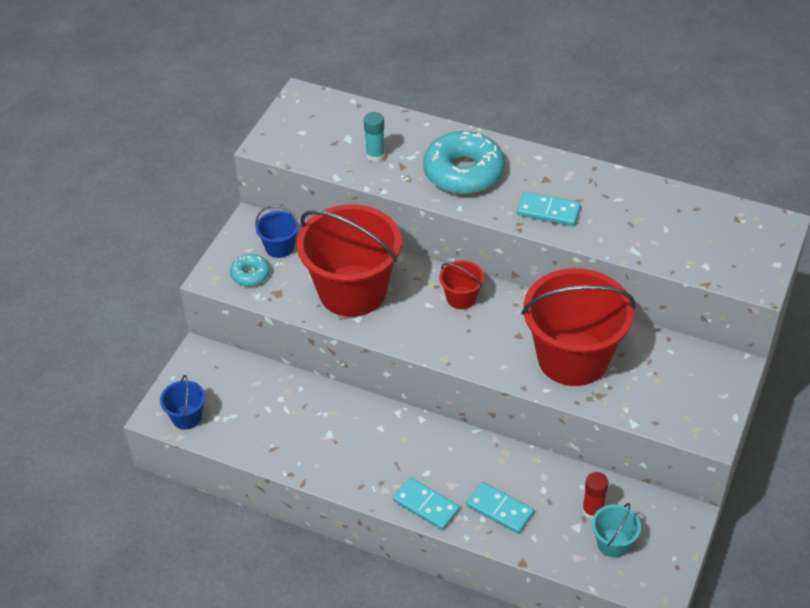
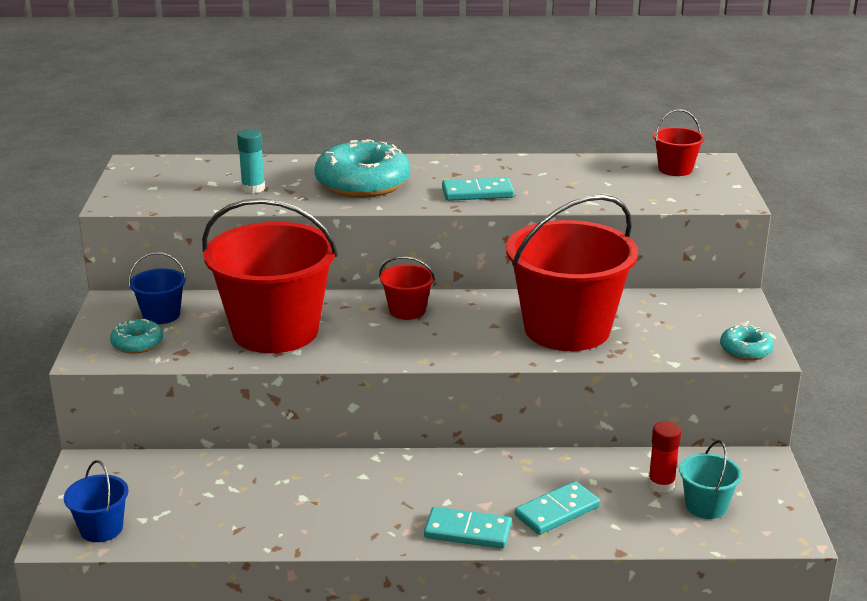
camera: 25 degrees left, 20 degrees down
(500, 509) = (557, 511): turquoise domino -> turquoise domino turned 45 degrees counterclockwise
(701, 427) = (745, 350): none -> turquoise donut
(737, 226) = (675, 169): none -> red bucket

